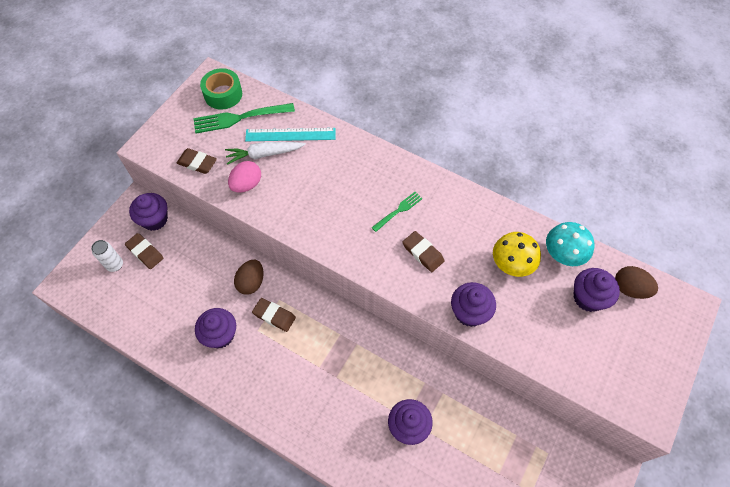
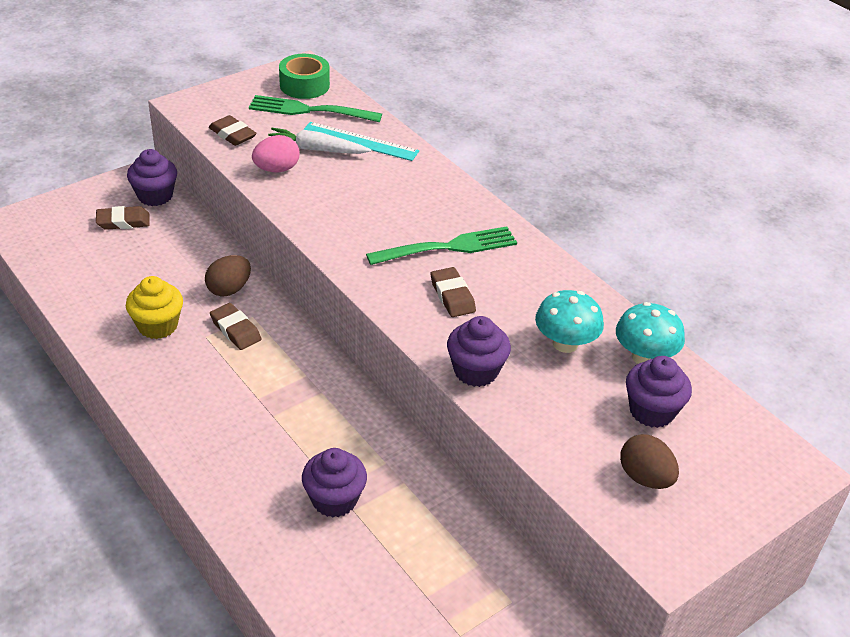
camera: 20 degrees right, 20 degrees down
(115, 265) = (81, 222): white can -> none
(145, 252) = (123, 221): brown eraser -> brown eraser turned 75 degrees counterclockwise
(220, 335) = (158, 326): purple cupcake -> yellow cupcake
(398, 211) = (447, 248): green fork -> green fork, size x1.78
(511, 264) = (565, 343): yellow mushroom -> turquoise mushroom
(629, 289) = (719, 421): brown egg -> brown egg (645, 478)

